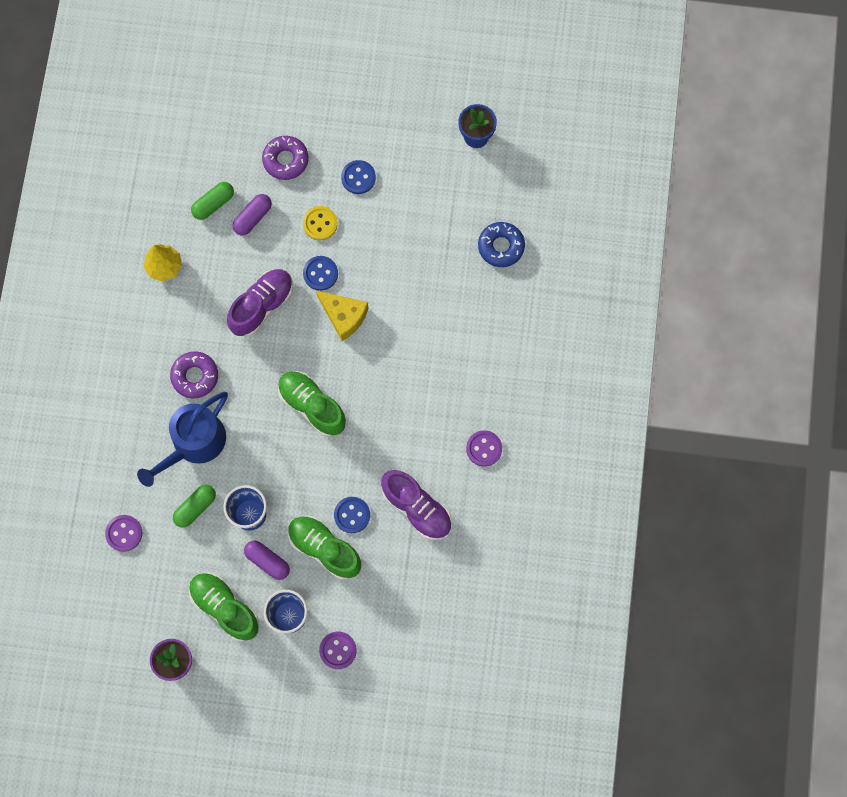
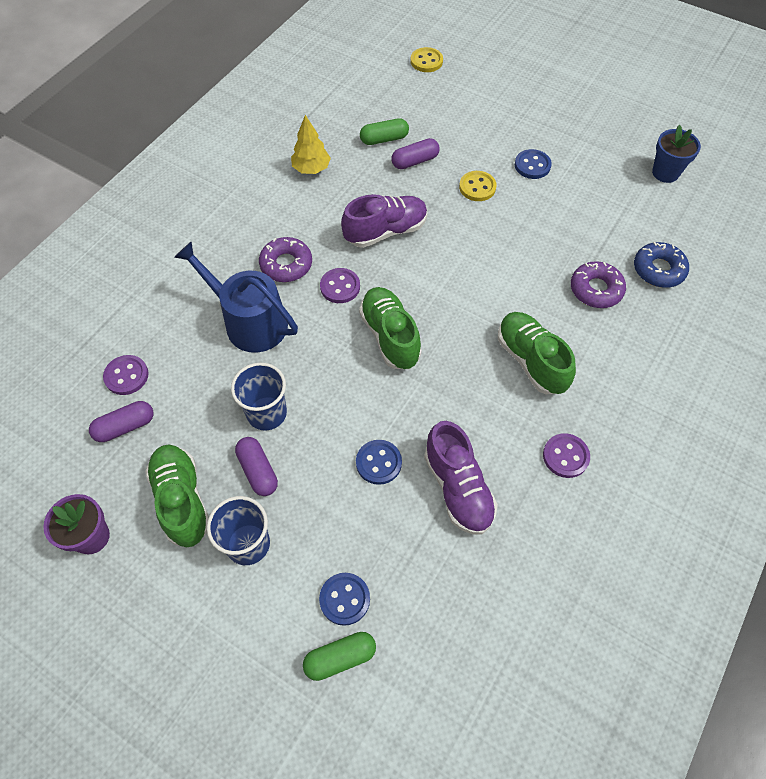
camera: 25 degrees right, 15 degrees down
(149, 573) = (125, 427): none -> purple capsule
(194, 443) = (250, 322): blue watering can -> blue watering can turned 60 degrees clockwise
(195, 507) = (214, 382): green capsule -> green capsule (340, 658)
(209, 88) = (426, 61): none -> yellow button
(285, 160) = (469, 130): purple donut -> purple donut (596, 289)
(320, 273) = (457, 226): blue button -> blue button (344, 599)
(324, 549) = (329, 486): green shoe -> green shoe (531, 361)
(338, 650) = (283, 613): purple button -> purple button (340, 287)
(344, 316) = (464, 269): yellow cheese -> none

